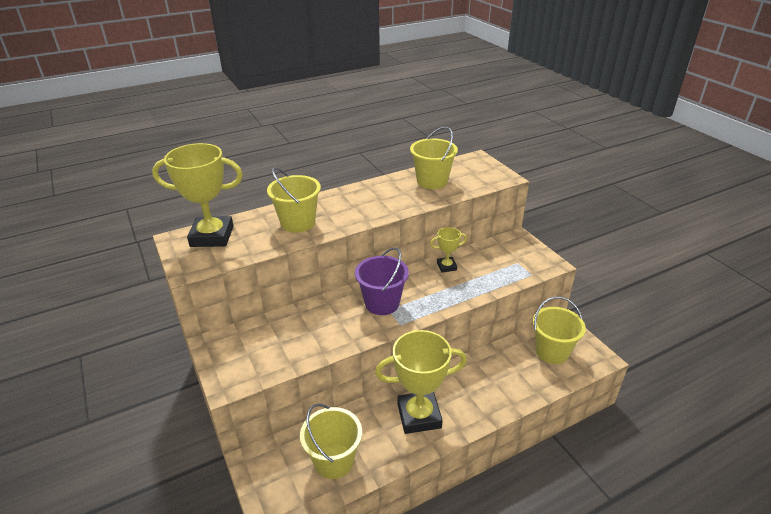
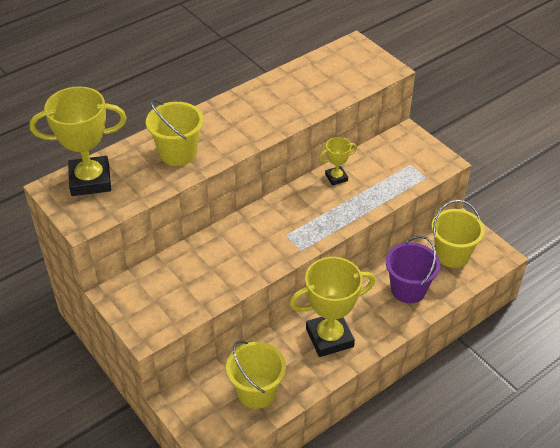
camera: 10 degrees left, 10 degrees up
(382, 303) = (277, 229): purple bucket -> purple bucket (408, 289)
(432, 181) = (310, 82): yellow bucket -> none

